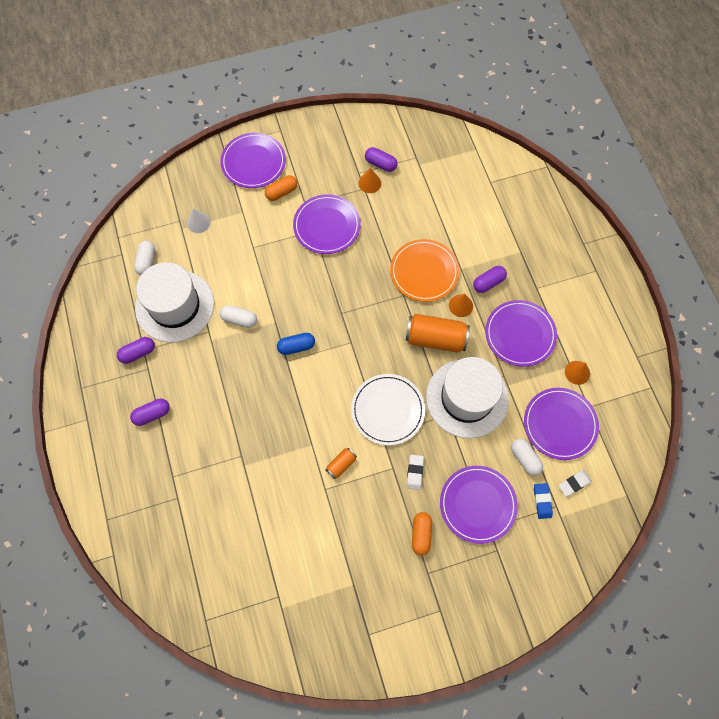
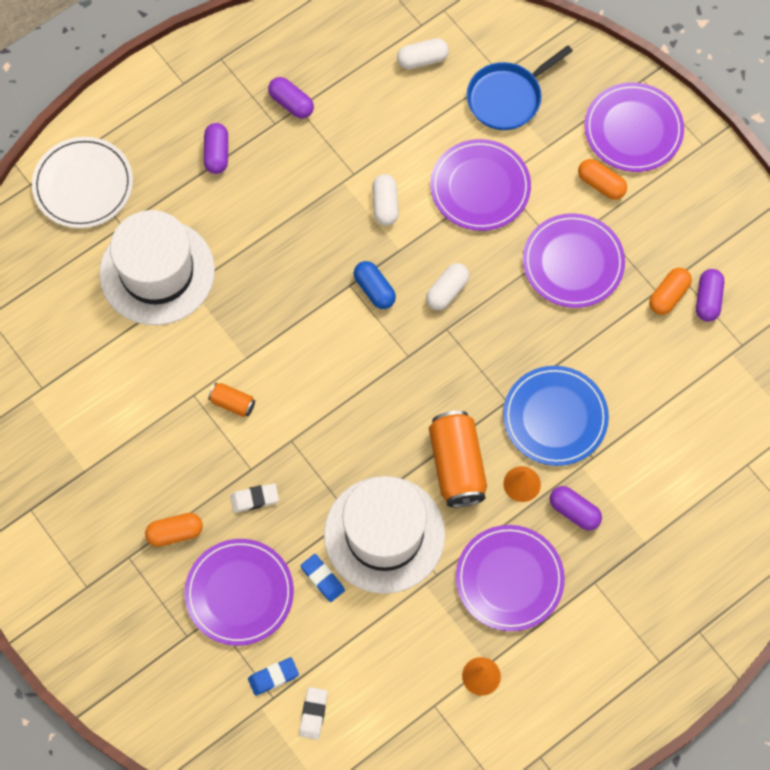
camera: 70 degrees right, 0 degrees up
(152, 414) = (217, 154): purple capsule -> purple capsule turned 45 degrees clockwise
(175, 306) = (373, 119): white hat -> white hat (157, 272)
(198, 222) = (507, 98): white cone -> blue pan
(369, 183) = (668, 295): orange cone -> orange capsule
(388, 410) = (328, 436): white plate -> white plate (83, 185)
(424, 272) = (555, 417): orange plate -> blue plate
(484, 447) = (322, 578): none -> blue eraser
(525, 458) = (325, 637): white capsule -> white capsule (447, 291)
(560, 424) = (393, 672): purple plate -> purple plate (480, 187)
(574, 483) = (313, 714): white eraser -> white eraser turned 60 degrees clockwise

